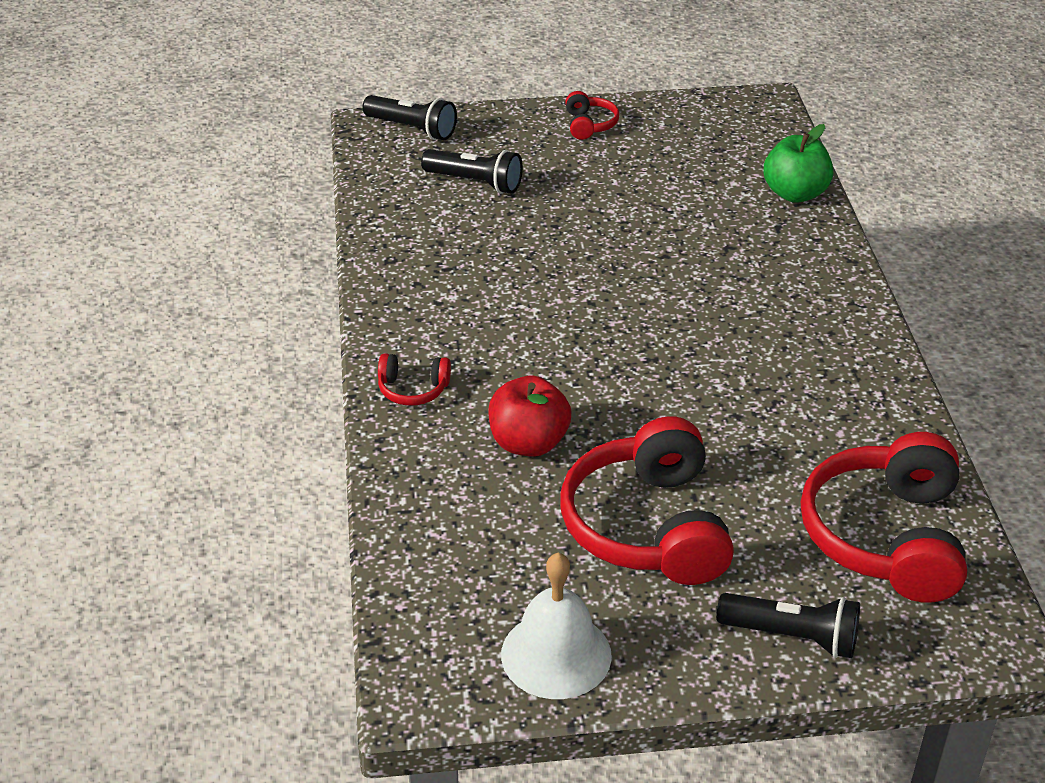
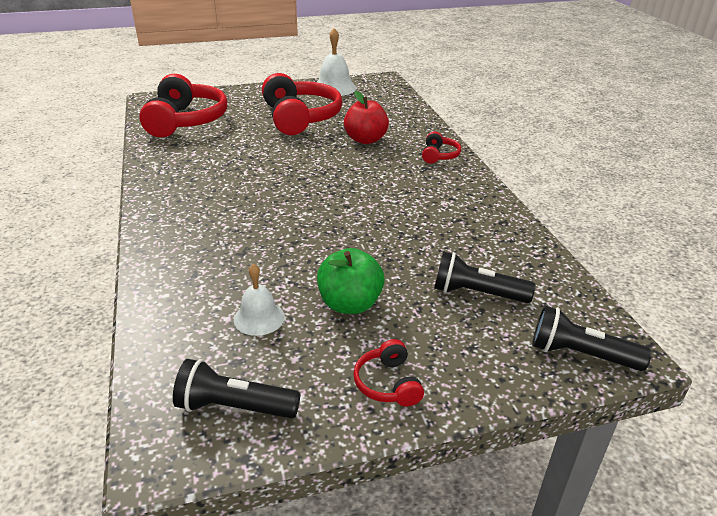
camera: 170 degrees right, 5 degrees down
(413, 389) = (439, 155): red headphones -> red headphones turned 105 degrees clockwise
(701, 180) = (259, 318): none -> white bell
(792, 637) = (239, 95): black flashlight -> black flashlight (234, 407)
(795, 194) = (167, 310): green apple -> green apple (350, 304)

